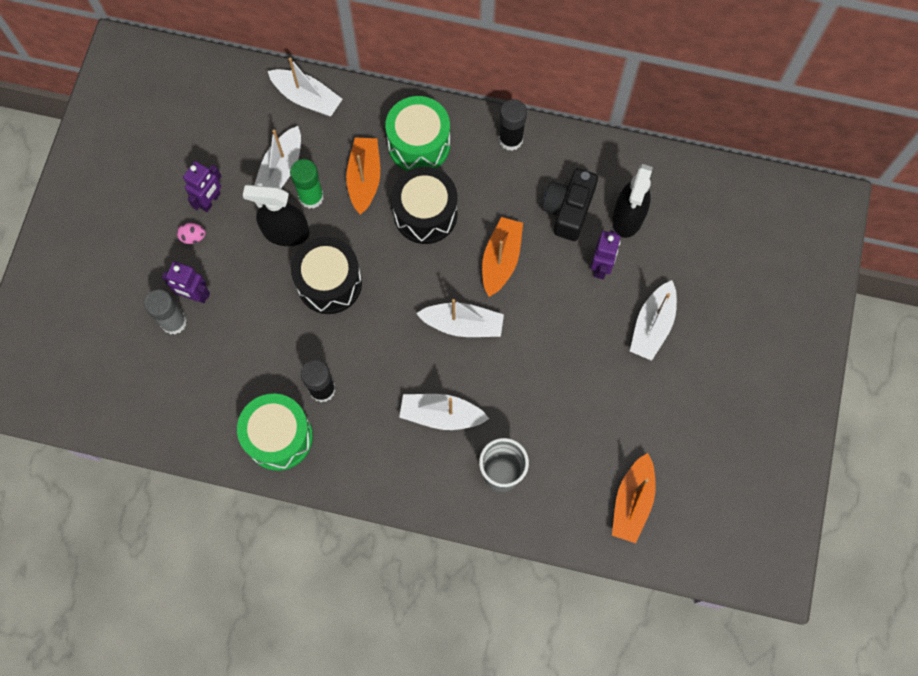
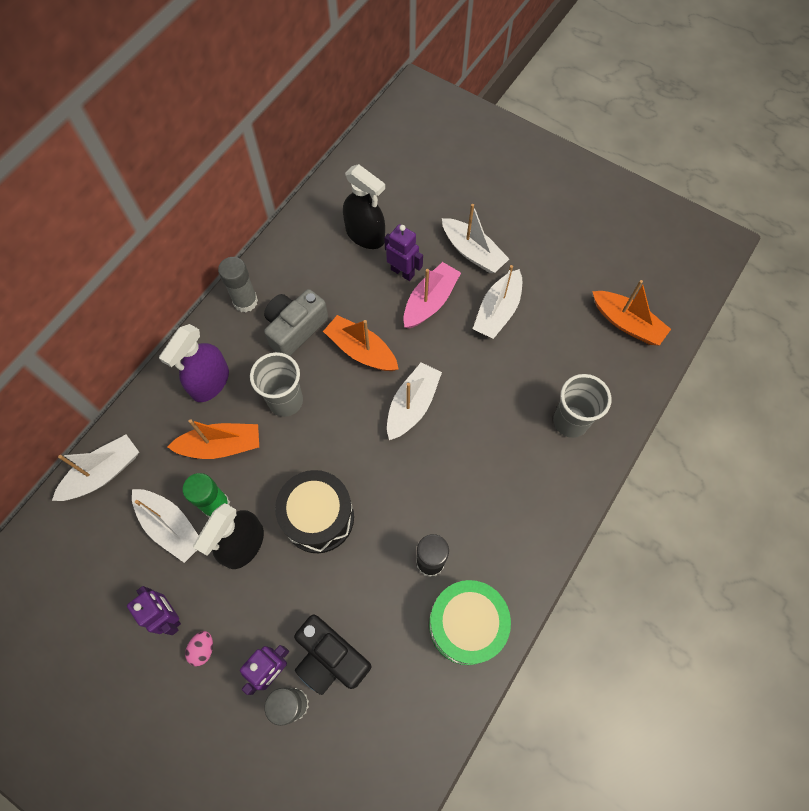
camera: 70 degrees left, 5 degrees down
(364, 178) = (221, 445): orange boat -> orange boat turned 150 degrees clockwise
(419, 144) = (210, 382): green drum -> purple spray bottle
(425, 214) = (285, 401): black drum -> grey cup
(441, 415) = (496, 455): white boat -> white boat (497, 311)
(500, 193) = (295, 329): none -> grey camera
(510, 139) = (245, 301): black glue stick -> grey glue stick
(568, 210) = (337, 278): black camera -> black camera (330, 658)
(578, 303) = (430, 301): none -> pink boat

